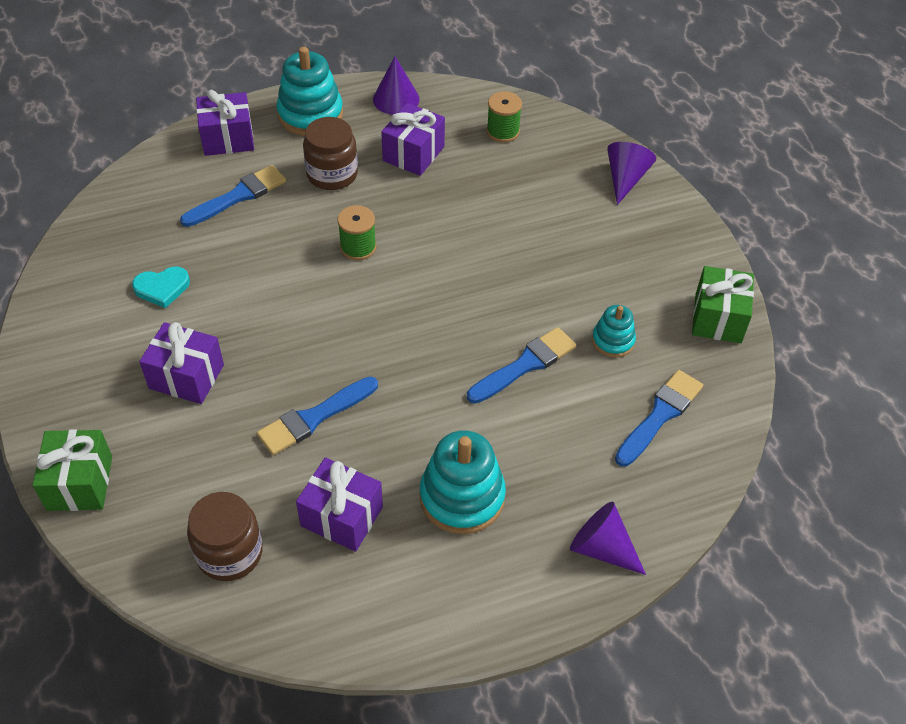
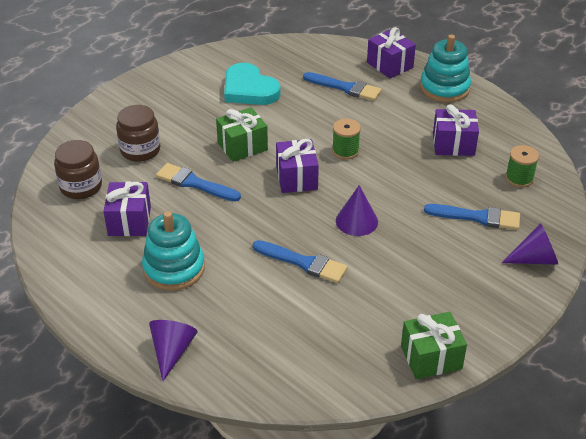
camera: 65 degrees right, 10 degrees down
(80, 483) = (96, 117): green gift -> green gift (242, 146)
(162, 288) = (249, 89): turquoise heart -> turquoise heart, size x1.77
(186, 376) = (191, 123): purple gift -> purple gift (297, 178)
(332, 174) = (399, 117): brown jar -> brown jar (140, 150)
(396, 99) = (498, 118): purple cone -> purple cone (356, 221)
(613, 341) = (360, 302): turquoise stacking toy -> none
(660, 415) = (308, 349): blue brush -> blue brush (477, 217)

